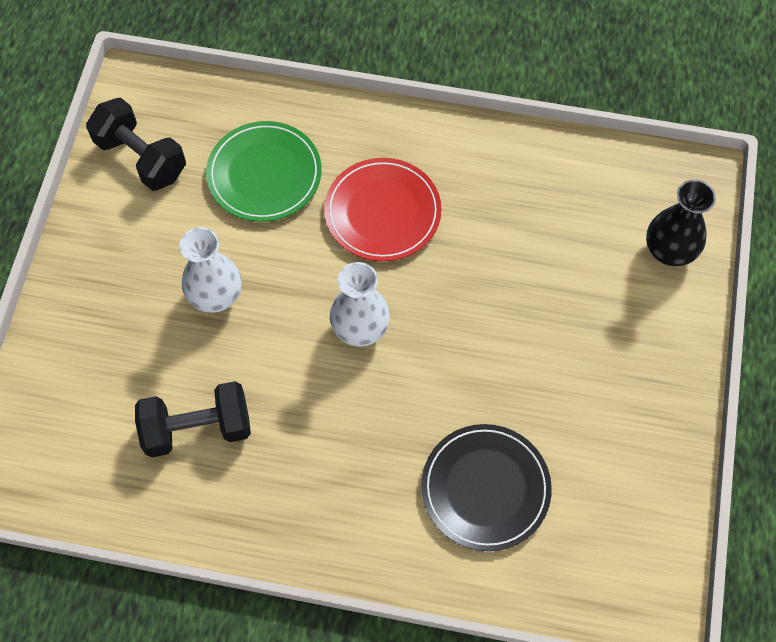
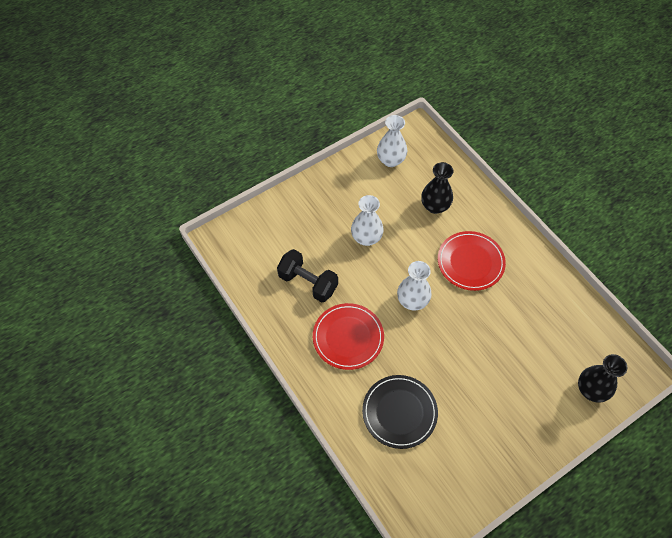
camera: 45 degrees right, 5 degrees down
(141, 158) = (391, 160): black dumbbell -> white vase
(264, 174) = (435, 206): green plate -> black vase
(326, 453) = (348, 337): none -> red plate

